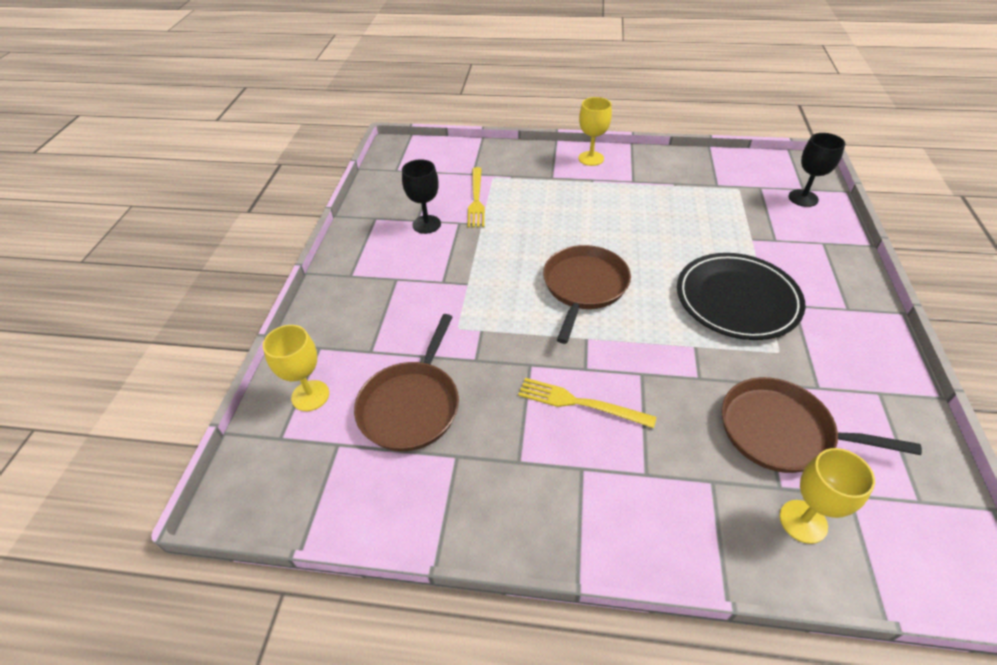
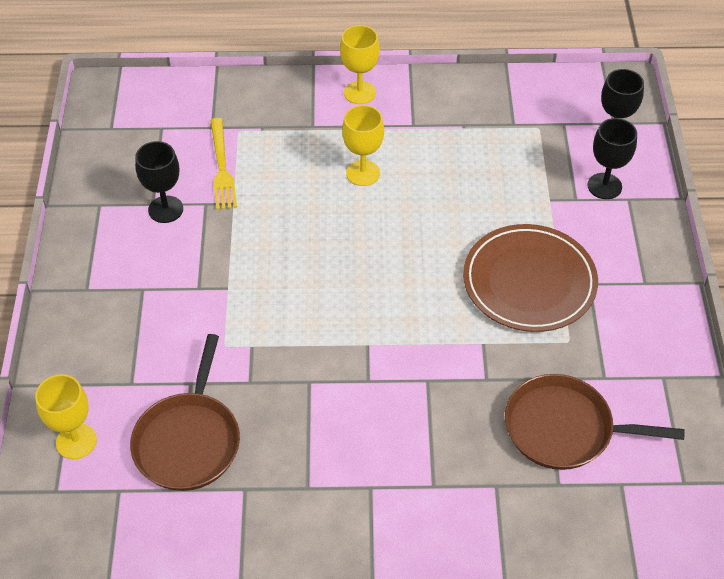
camera: 10 degrees left, 5 degrees up
(580, 403) = (365, 419): yellow fork -> none
(584, 286) = (361, 280): brown pan -> none
(737, 299) = (529, 282): black plate -> brown plate
(800, 232) = (604, 186): none -> black goblet
(803, 521) = (577, 513): yellow goblet -> yellow goblet (363, 173)

